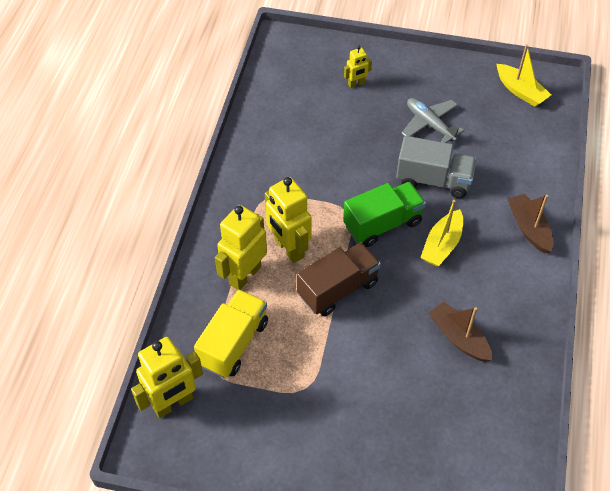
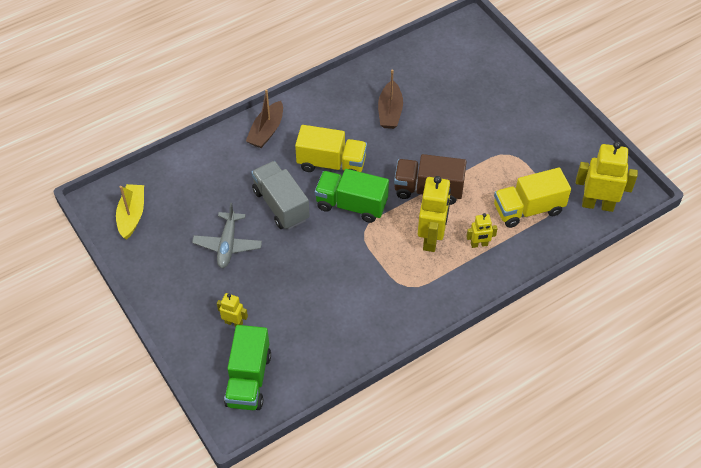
camera: 135 degrees left, 0 degrees up
(244, 275) = (479, 244): yellow robot -> yellow robot, size x0.52
(303, 63) = (248, 379): none -> green truck
(442, 245) = (331, 163): yellow boat -> yellow truck

